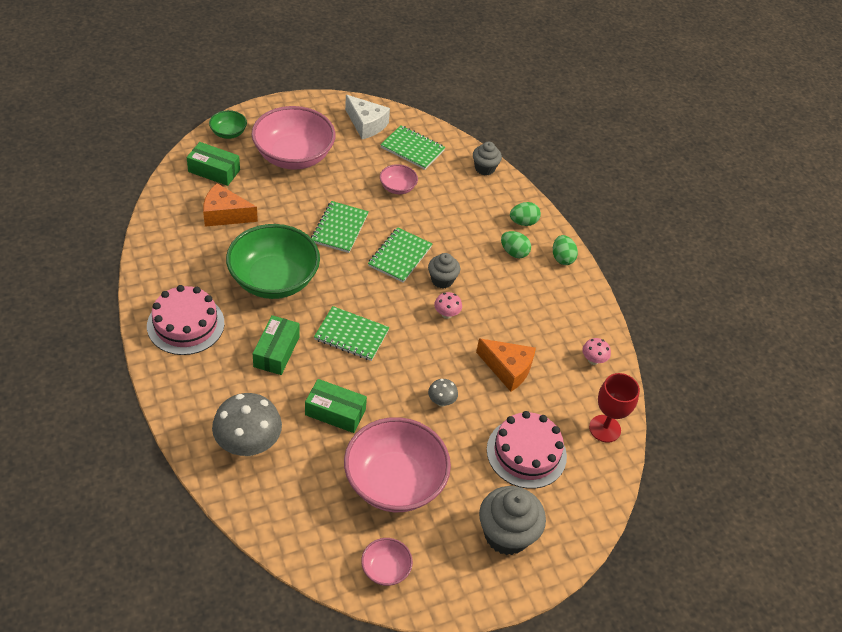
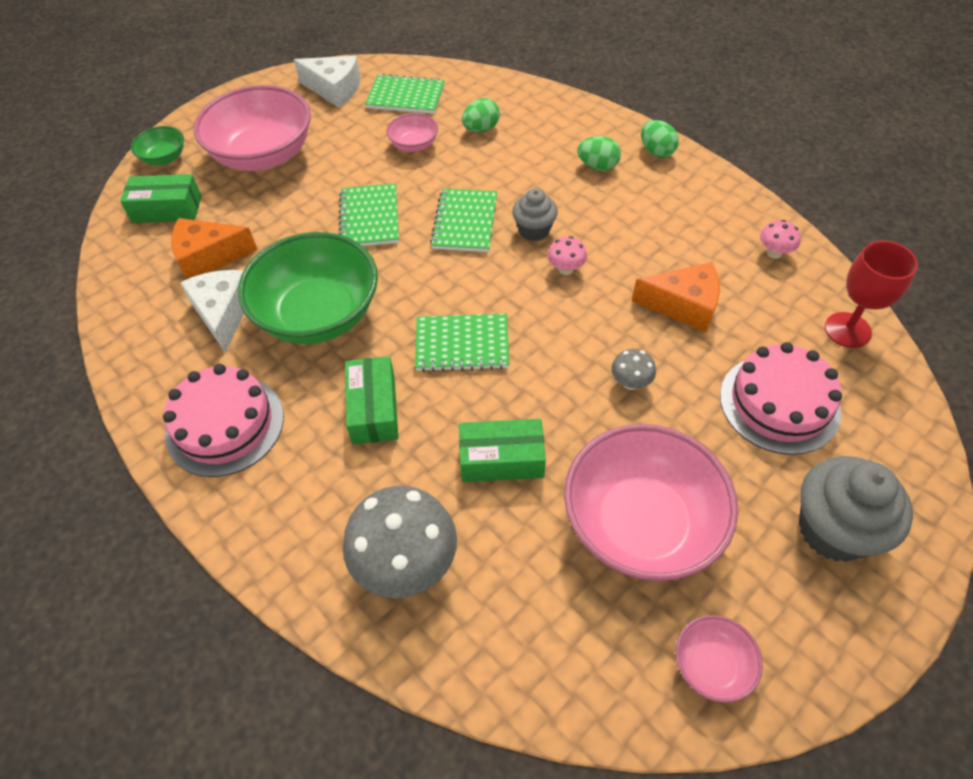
camera: 15 degrees left, 5 degrees up
(216, 255) = (223, 313): none -> white cheese
(484, 168) = (503, 88): grey cupcake -> none
(523, 222) = (585, 129): green egg -> green egg (481, 129)

